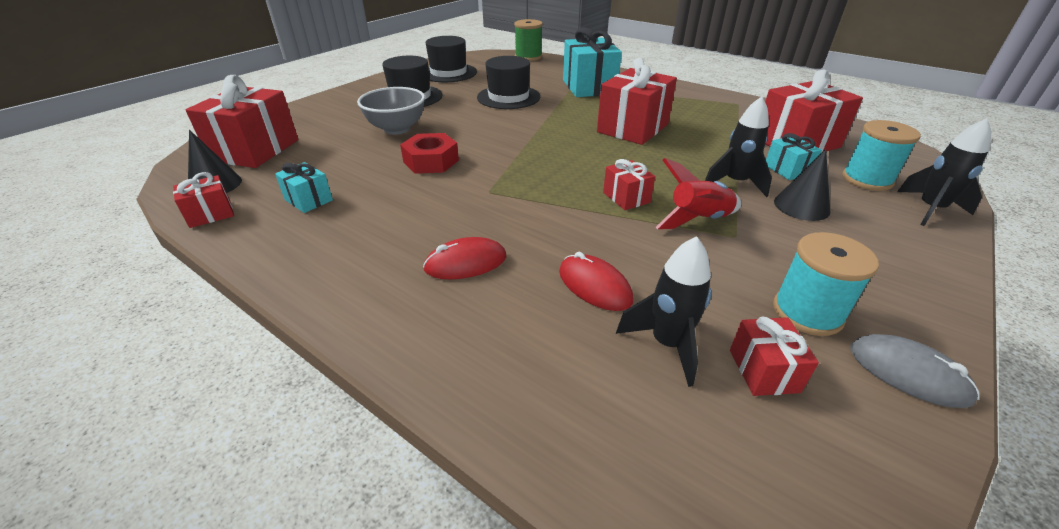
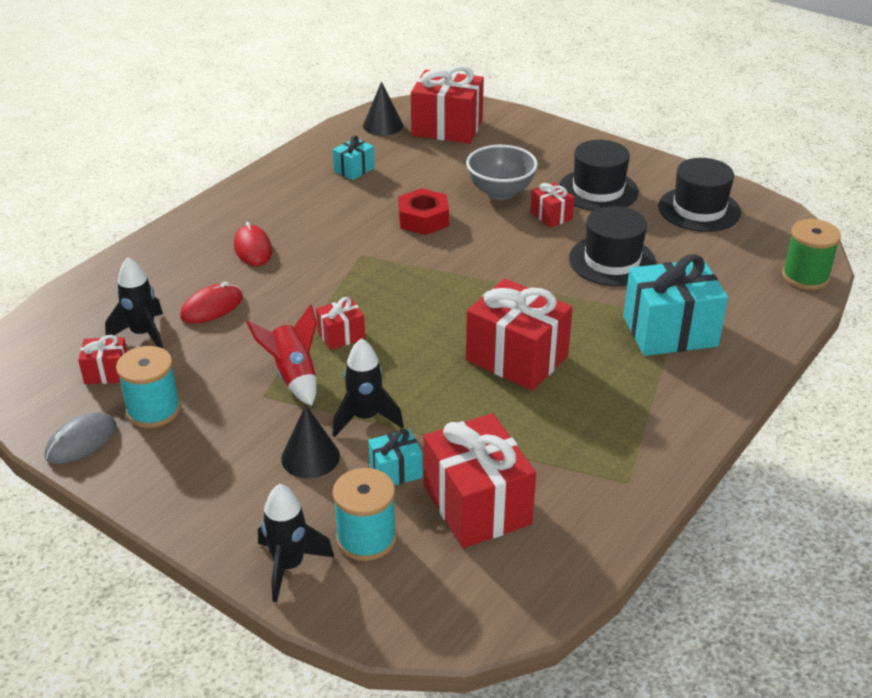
camera: 90 degrees right, 0 degrees up
(210, 214) = (337, 135): red gift -> red gift (551, 216)

